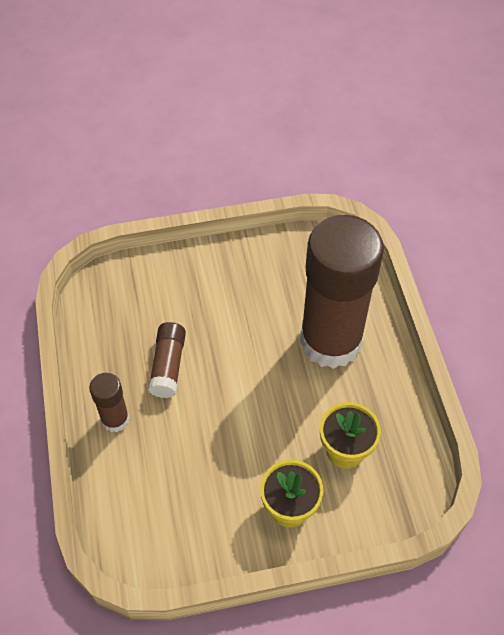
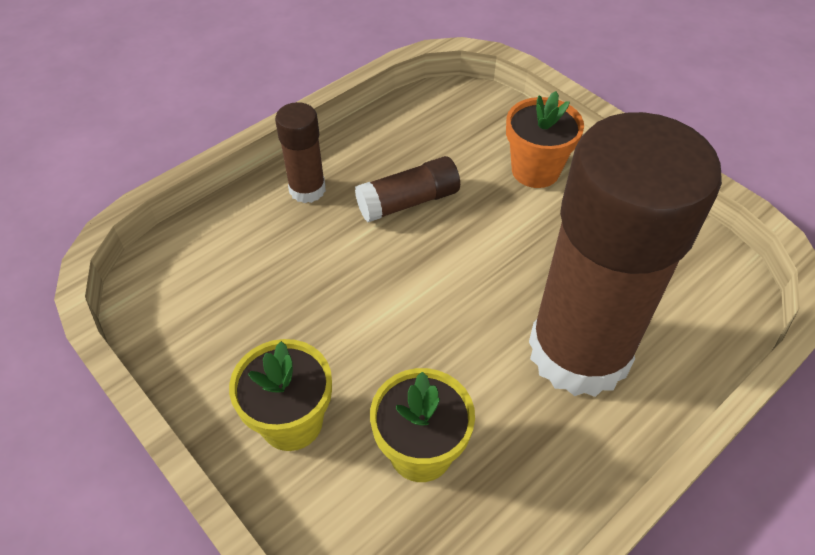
camera: 60 degrees right, 5 degrees down
(192, 283) = (535, 170): none -> orange flower pot

